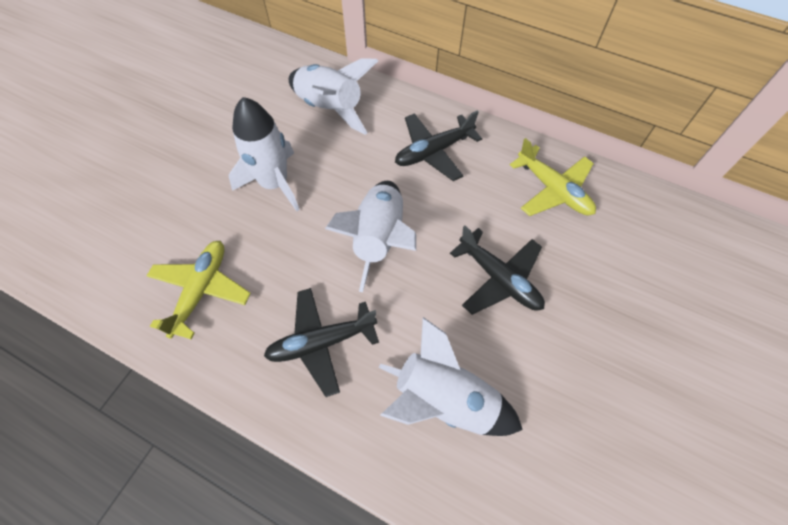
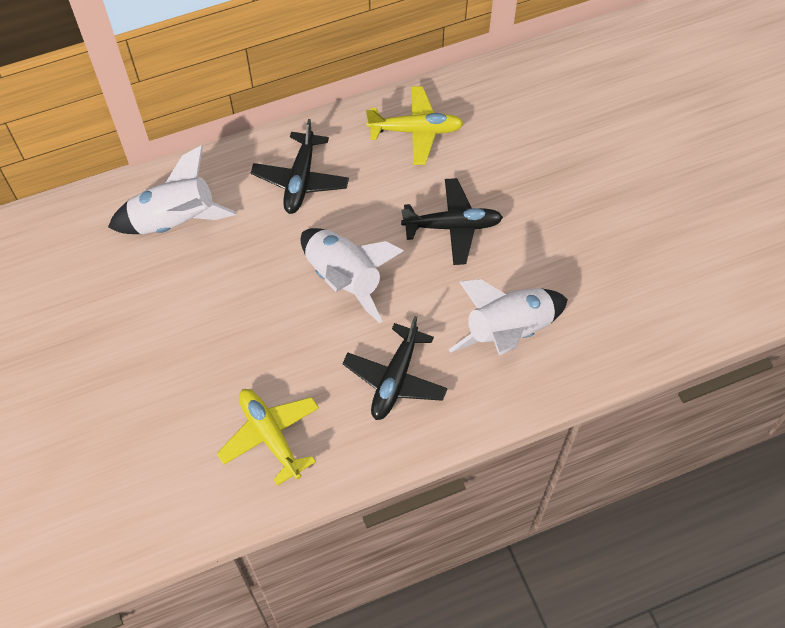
camera: 50 degrees left, 0 degrees up
(274, 183) = (214, 317): white rocket -> none

